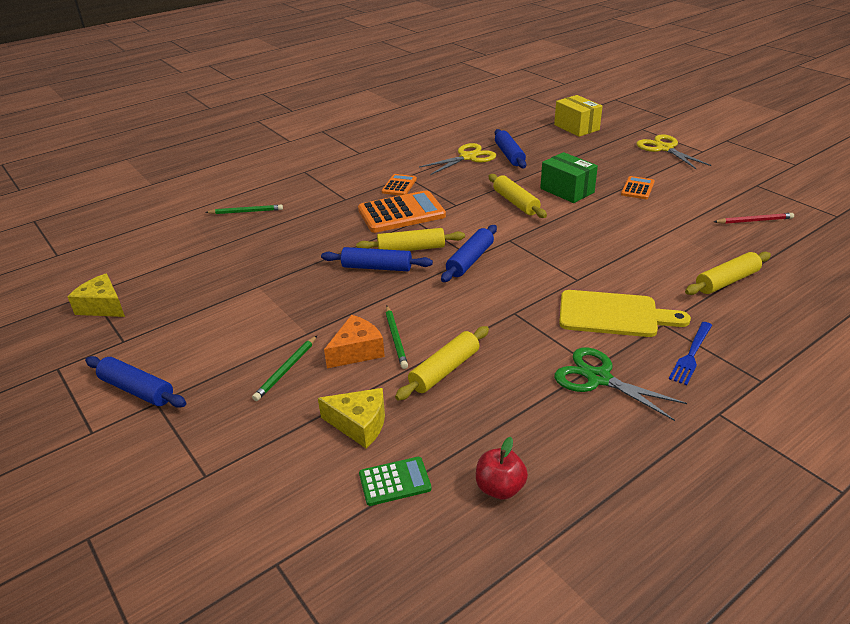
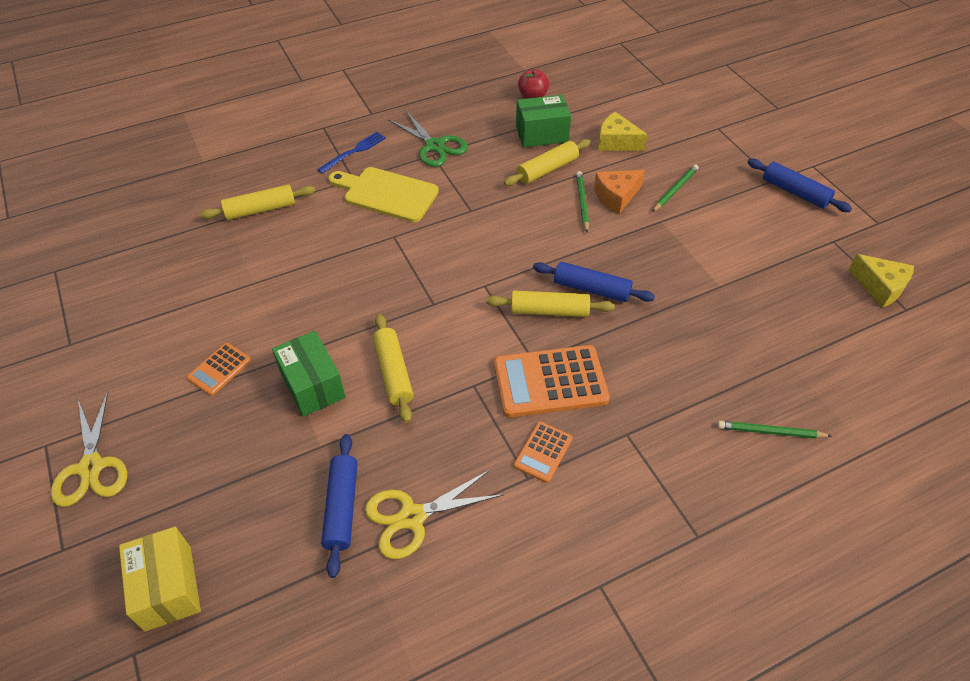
camera: 170 degrees left, 15 degrees up
(394, 481) = (595, 108): green calculator -> none
(465, 420) = (541, 134): none -> green box
(470, 260) = (489, 280): blue rolling pin -> none
(754, 221) = (147, 281): red pencil -> none

